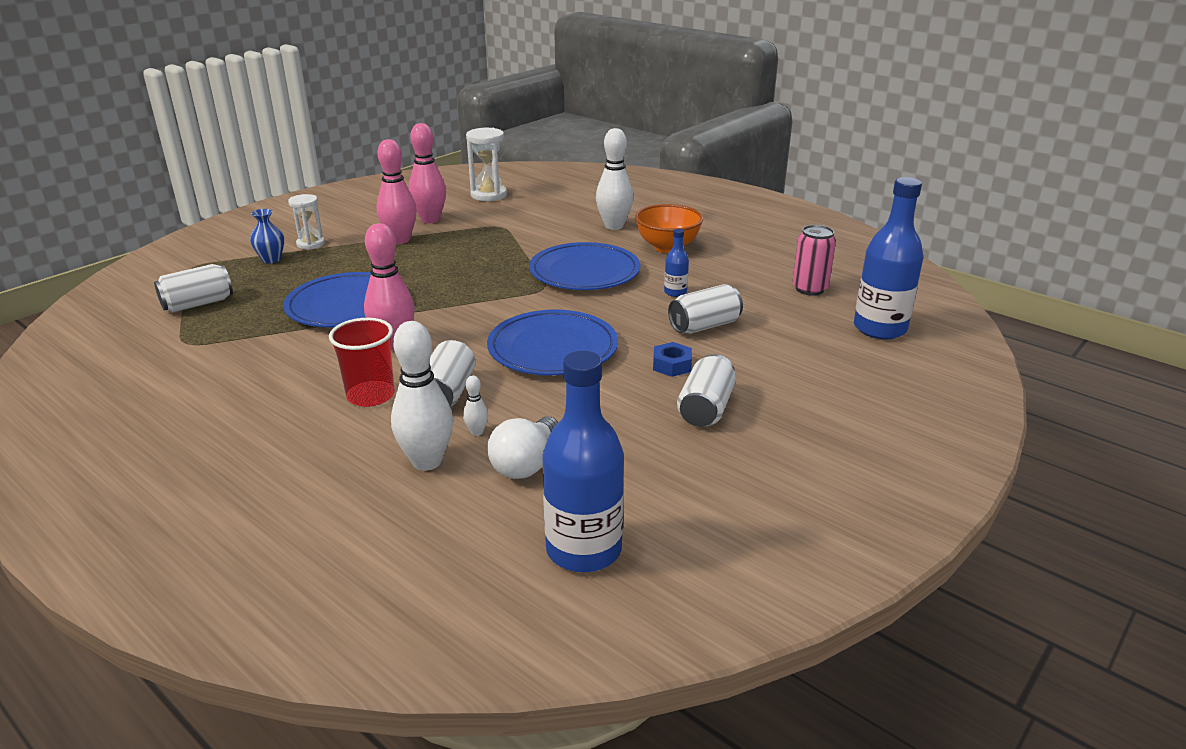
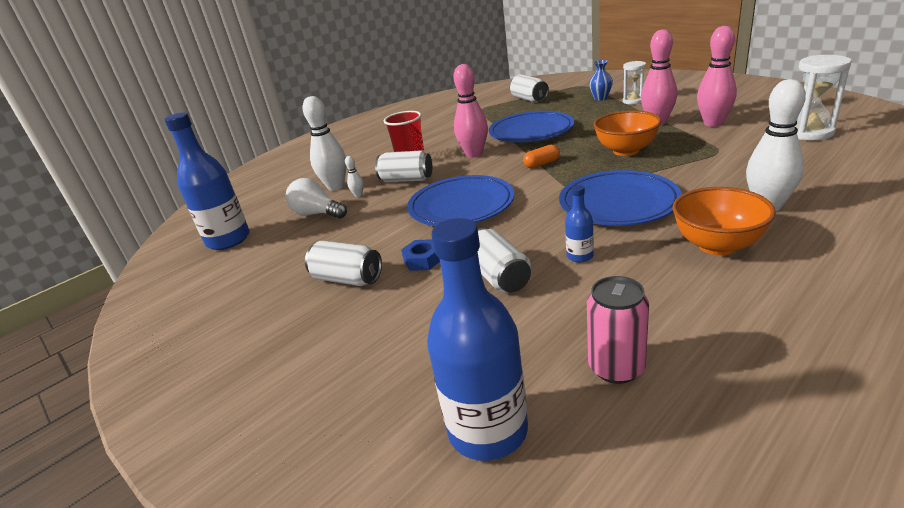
camera: 100 degrees right, 0 degrees up
(466, 260) = (626, 151): none -> orange bowl
(467, 302) = (541, 164): none -> orange capsule

